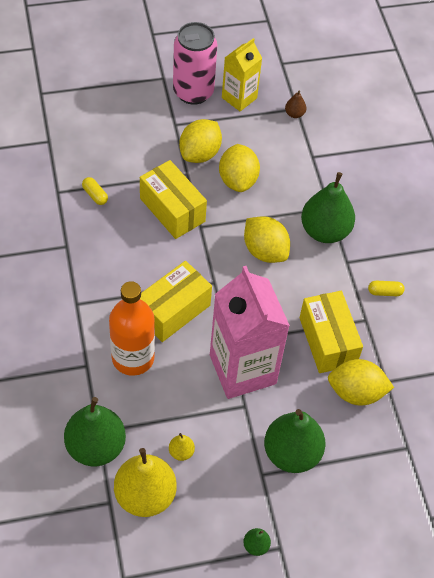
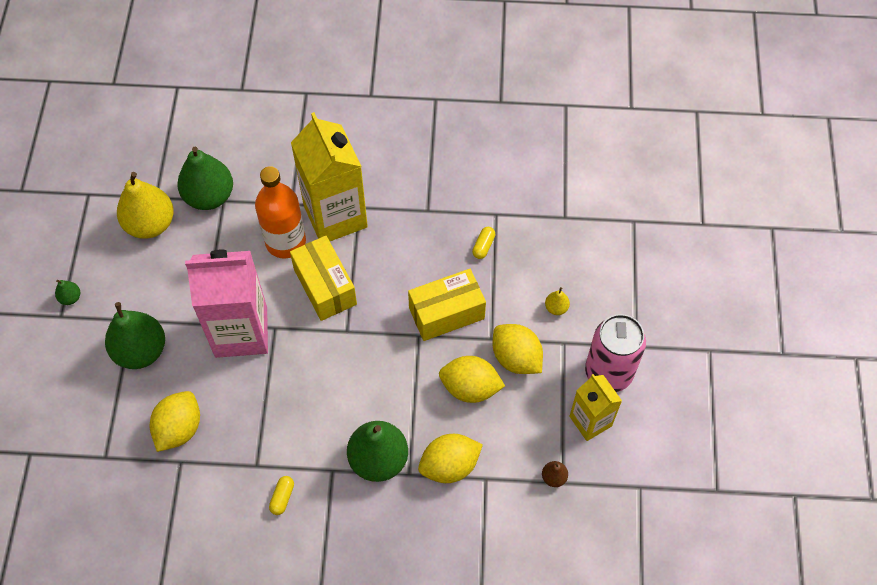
camera: 110 degrees right, 5 degrees up
(92, 321) = (335, 216): none -> yellow carton
(95, 195) = (483, 246): yellow capsule -> yellow capsule turned 45 degrees counterclockwise
(181, 452) = (178, 260): yellow pear -> yellow pear (556, 308)
(265, 251) = (370, 390): yellow lemon -> yellow lemon (449, 466)
(327, 341) = (244, 420): yellow box -> none

